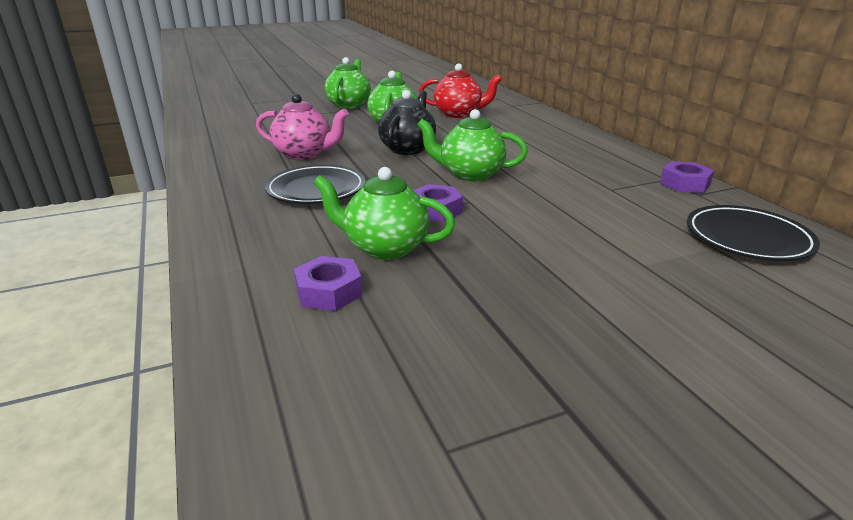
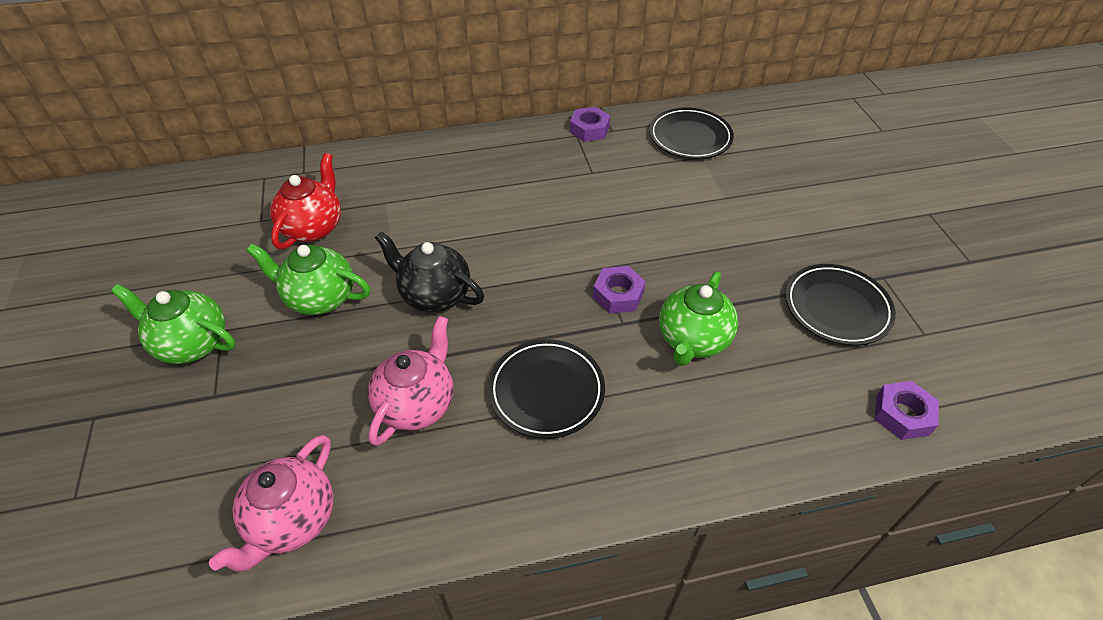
camera: 80 degrees left, 20 degrees up
(223, 138) = (292, 520): none -> pink teapot
(329, 291) = (767, 383): purple nut -> purple nut (902, 415)
(470, 174) = (533, 255): green teapot -> none
(472, 351) = (837, 308): none -> black plate

